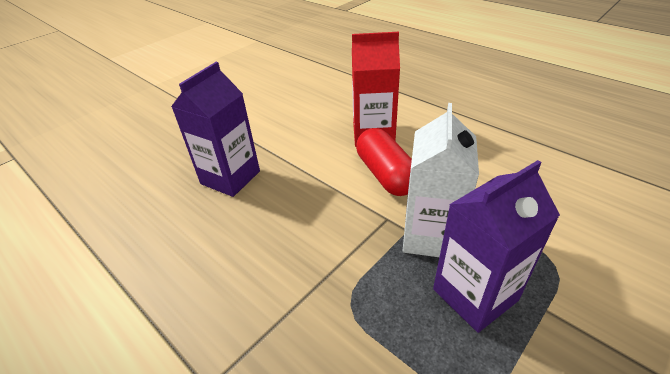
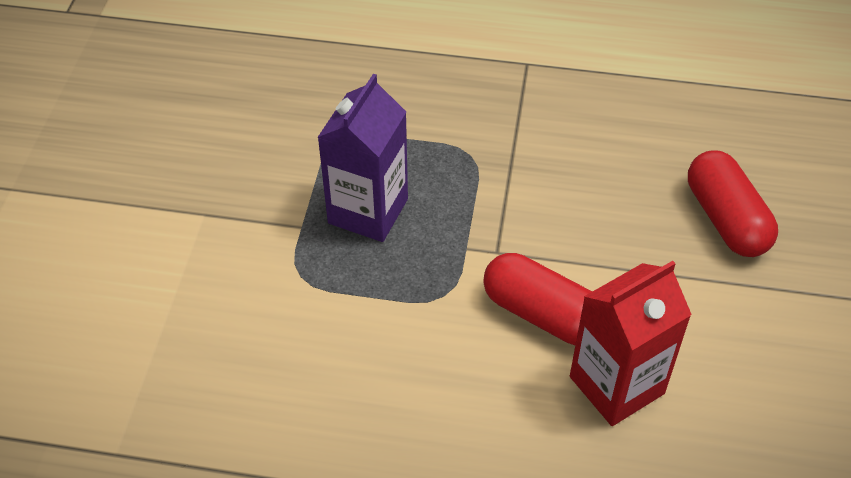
camera: 145 degrees right, 10 degrees up
(230, 177) = (726, 219): purple carton -> red capsule
(430, 236) = (438, 251): white carton -> none

